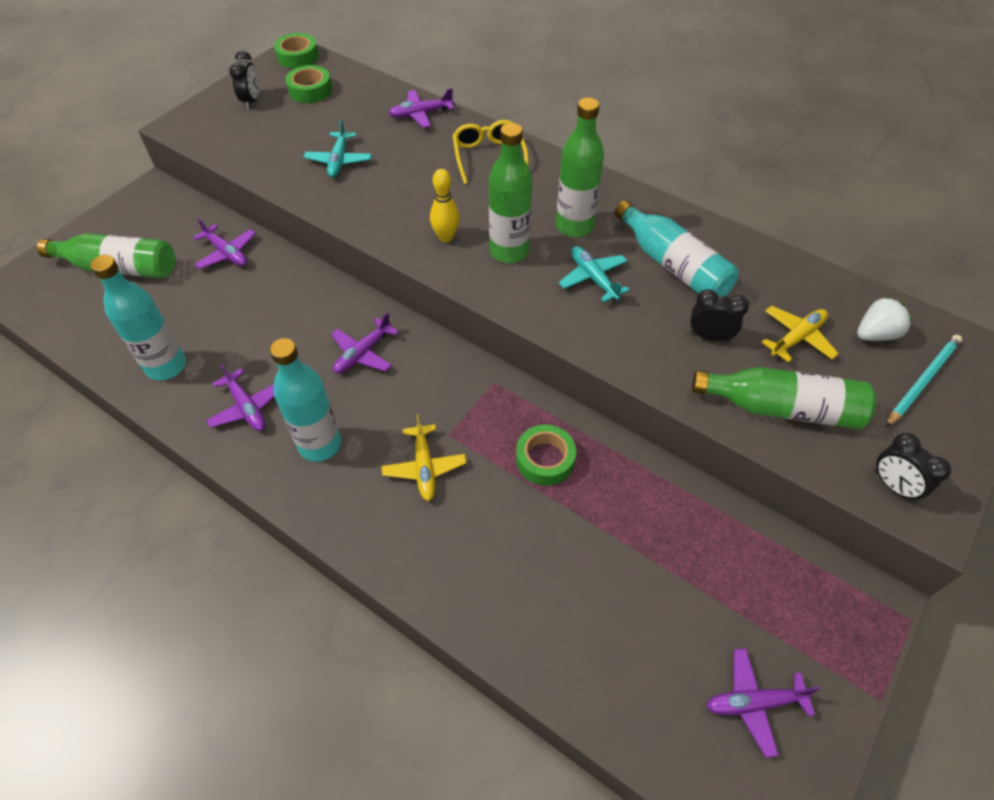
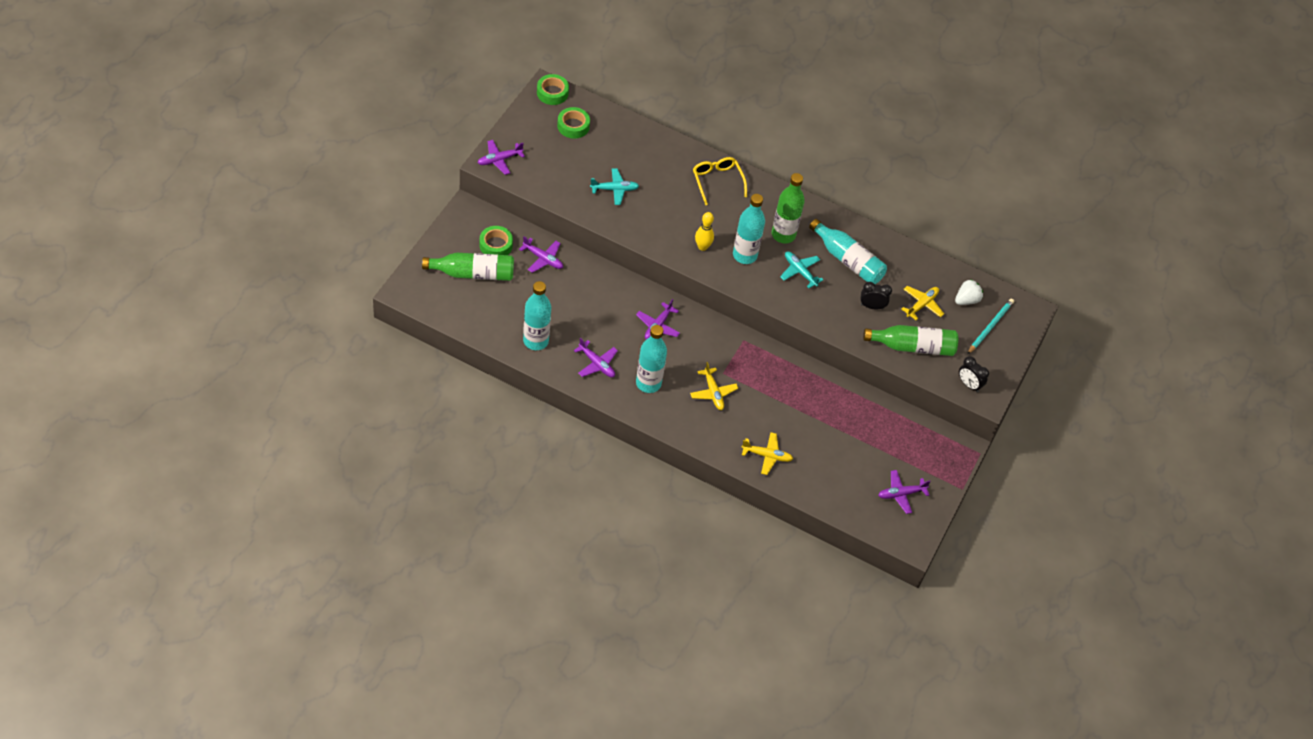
camera: 15 degrees left, 0 degrees up
(251, 101) = (533, 138): black clock -> none
(339, 161) = (614, 189): turquoise plane -> turquoise plane turned 90 degrees counterclockwise
(420, 114) = (661, 146): purple plane -> purple plane (499, 160)
(496, 596) = (767, 456): none -> yellow plane
(509, 251) = (744, 255): green bottle -> turquoise bottle
(545, 459) = (781, 384): green tape -> green tape (496, 245)

